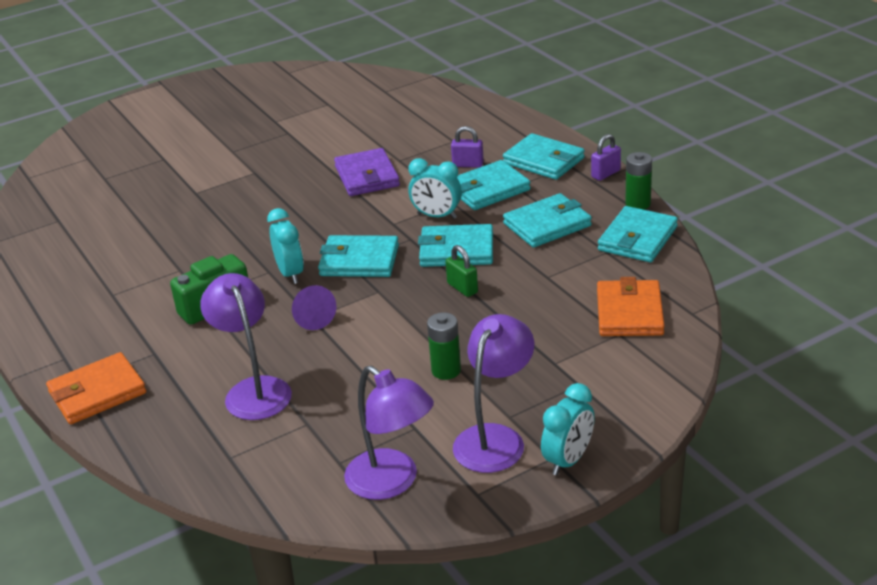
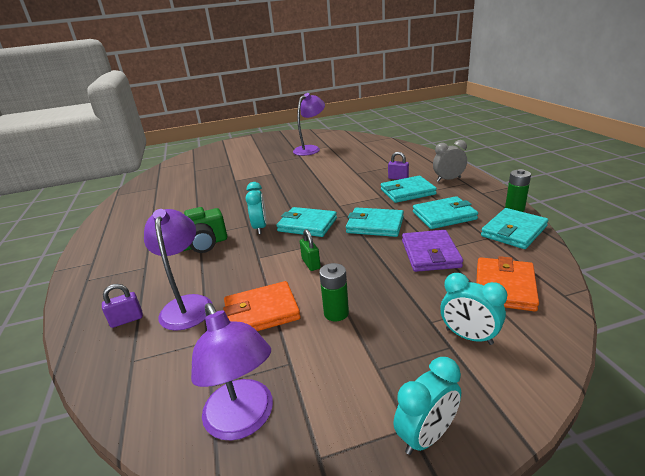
camera: 15 degrees right, 5 degrees down
(97, 393) = (90, 289): orange wallet -> orange wallet (262, 312)
(312, 316) = (258, 257): purple cone -> none
(367, 176) = (334, 179): purple wallet -> purple wallet (430, 254)
(437, 216) = (368, 204): turquoise clock -> turquoise clock (469, 336)
(462, 288) = (371, 250): green padlock -> green padlock (311, 264)
(495, 438) = (357, 390): purple lamp -> purple lamp (310, 149)
(543, 161) = (448, 179): turquoise wallet -> grey clock
(605, 174) = (491, 189): purple padlock -> purple padlock (127, 320)

